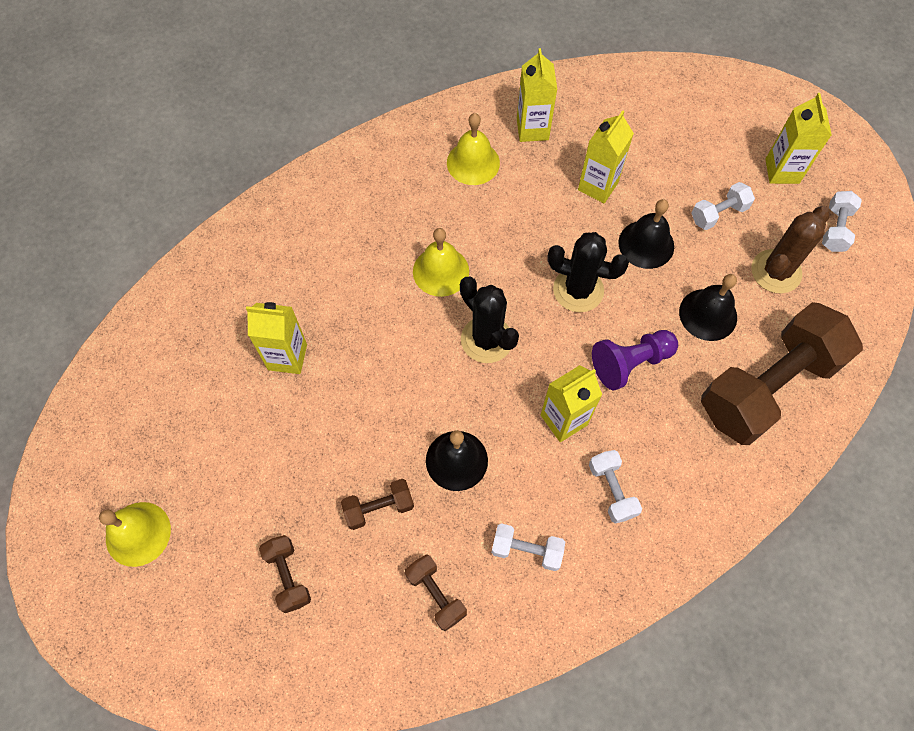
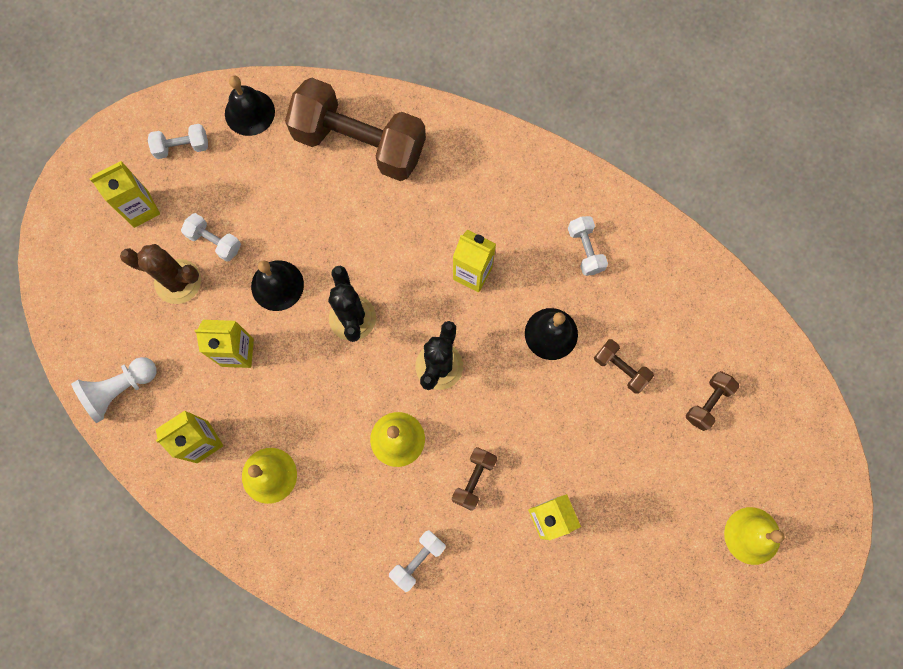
camera: 120 degrees left, 10 degrees up
(436, 594) = (653, 294): brown dumbbell -> brown dumbbell (474, 479)
(611, 490) = (506, 214): white dumbbell -> white dumbbell (418, 560)
(613, 92) = (120, 389): none -> white pawn
(630, 363) = (396, 248): purple pawn -> none
(708, 314) = (319, 210): black bell -> black bell (249, 112)
(776, 271) = (250, 176): brown cactus -> brown cactus (178, 281)

